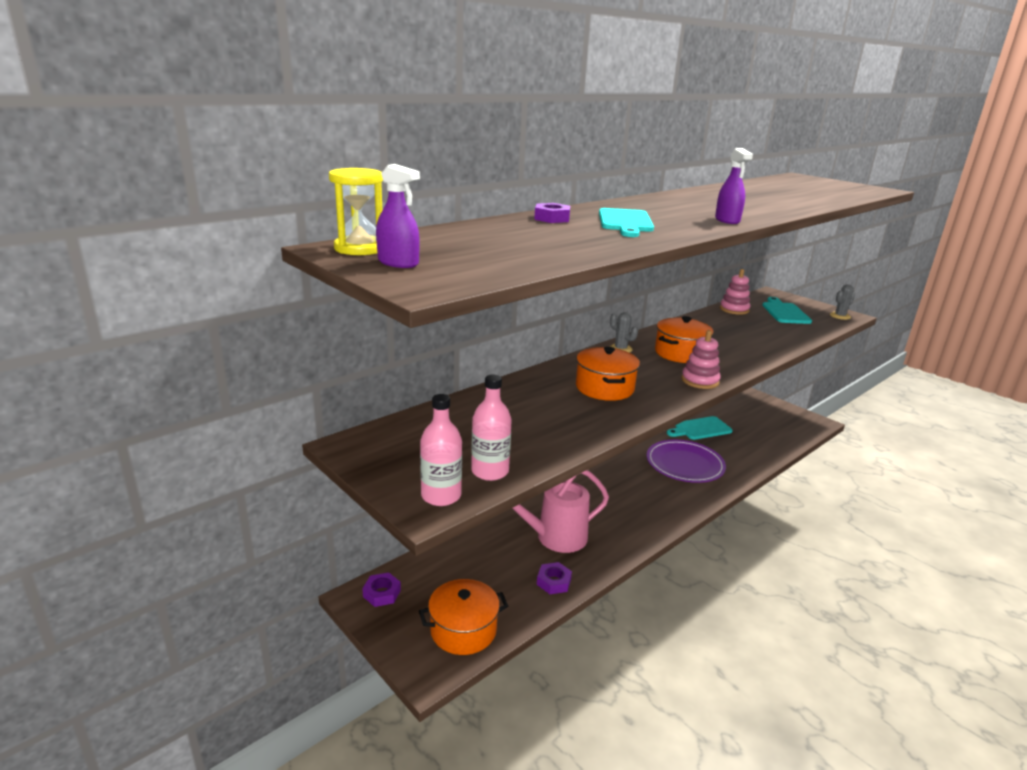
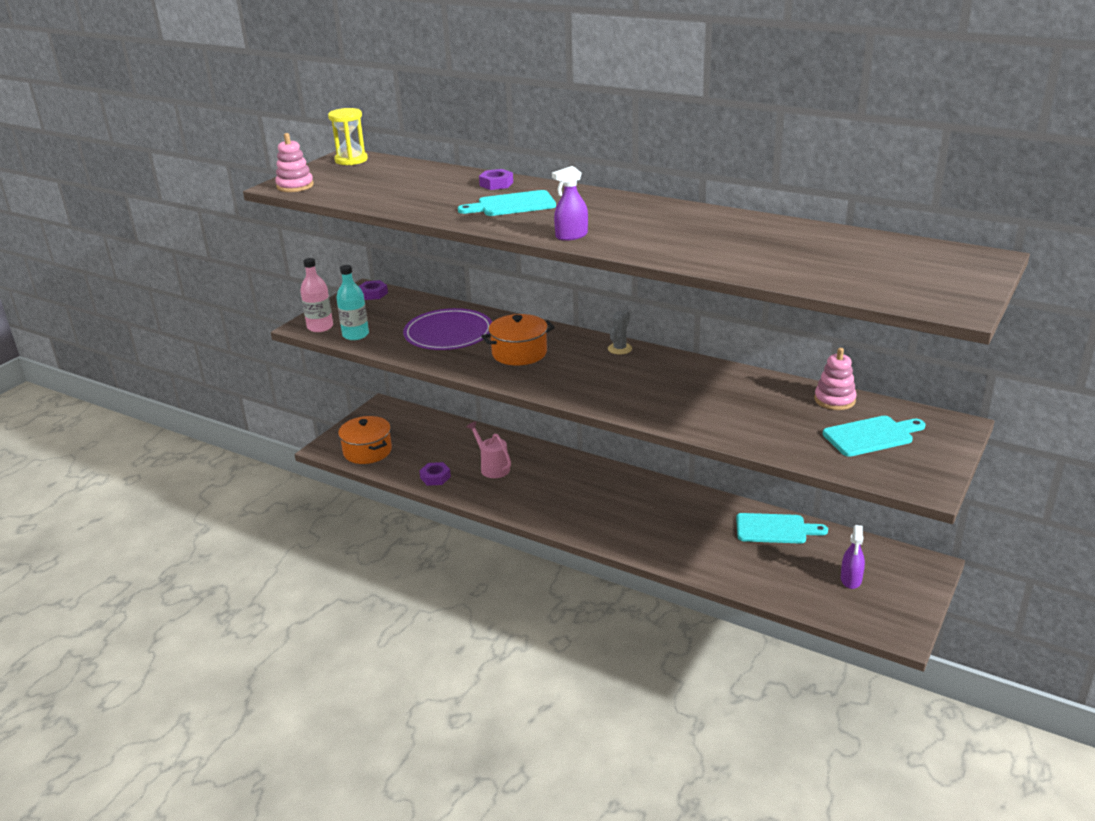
camera: 75 degrees right, 5 degrees up
(382, 593) = (390, 413): purple nut -> purple nut (373, 294)
(398, 263) = (326, 172): purple spray bottle -> purple spray bottle (851, 579)
(490, 471) = (355, 335): pink bottle -> turquoise bottle
(554, 538) = (492, 467): pink watering can -> pink watering can, size x0.64
(680, 353) = (639, 379): orange pot -> none
(685, 464) = (676, 524): purple plate -> purple plate (448, 333)
(700, 381) = (573, 394): pink stacking toy -> pink stacking toy (295, 186)
(700, 429) = (775, 529): turquoise cutting board -> turquoise cutting board turned 135 degrees clockwise
(840, 316) = (912, 480): grey cactus -> none

